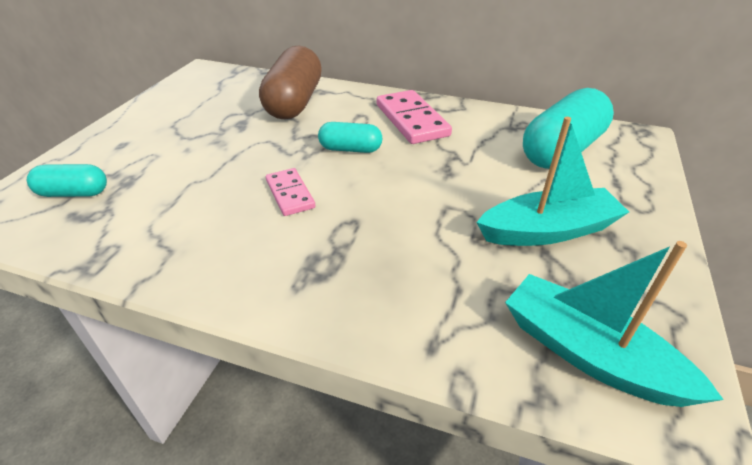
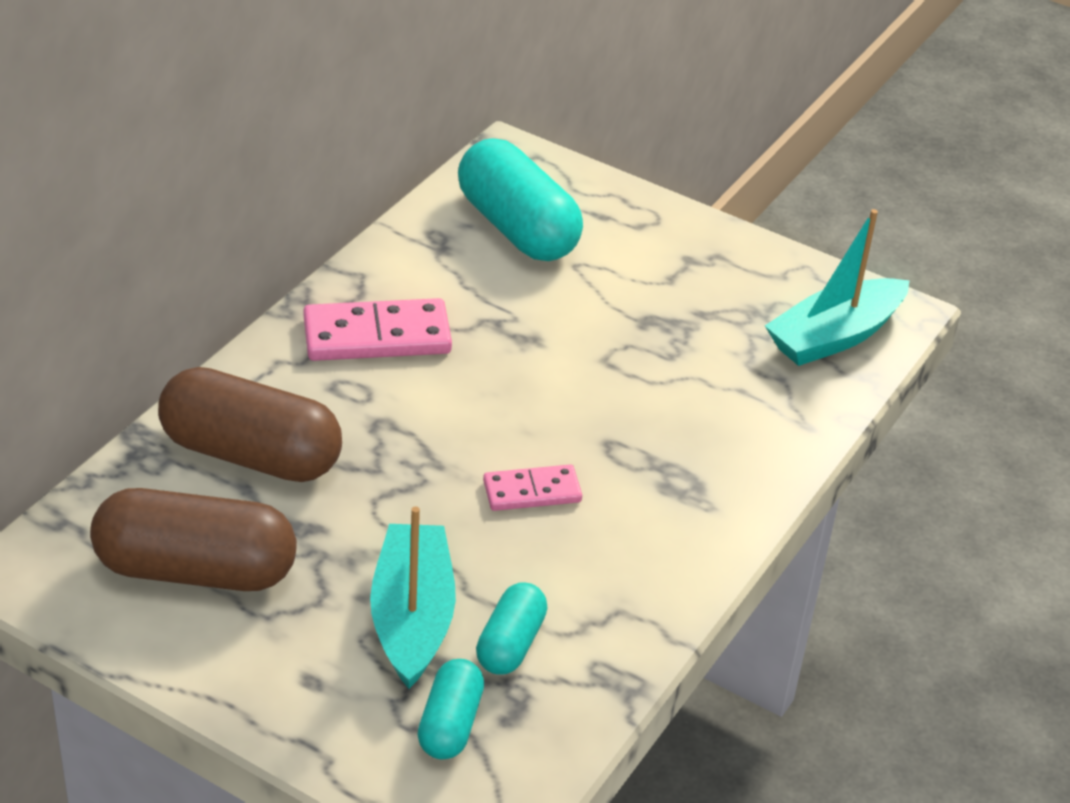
camera: 80 degrees left, 0 degrees up
(205, 103) = (195, 570): none -> brown capsule
(350, 149) = (437, 415): turquoise capsule -> turquoise capsule (510, 644)
(548, 230) = (670, 299): turquoise boat -> turquoise boat (412, 618)

